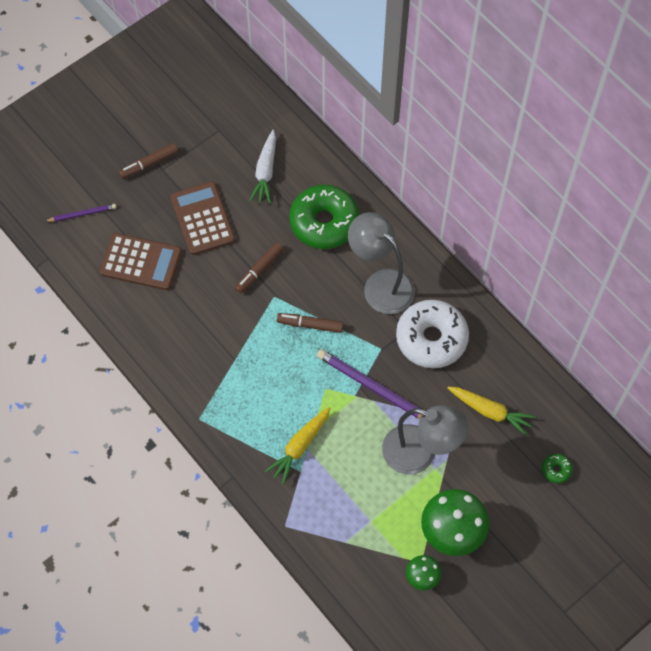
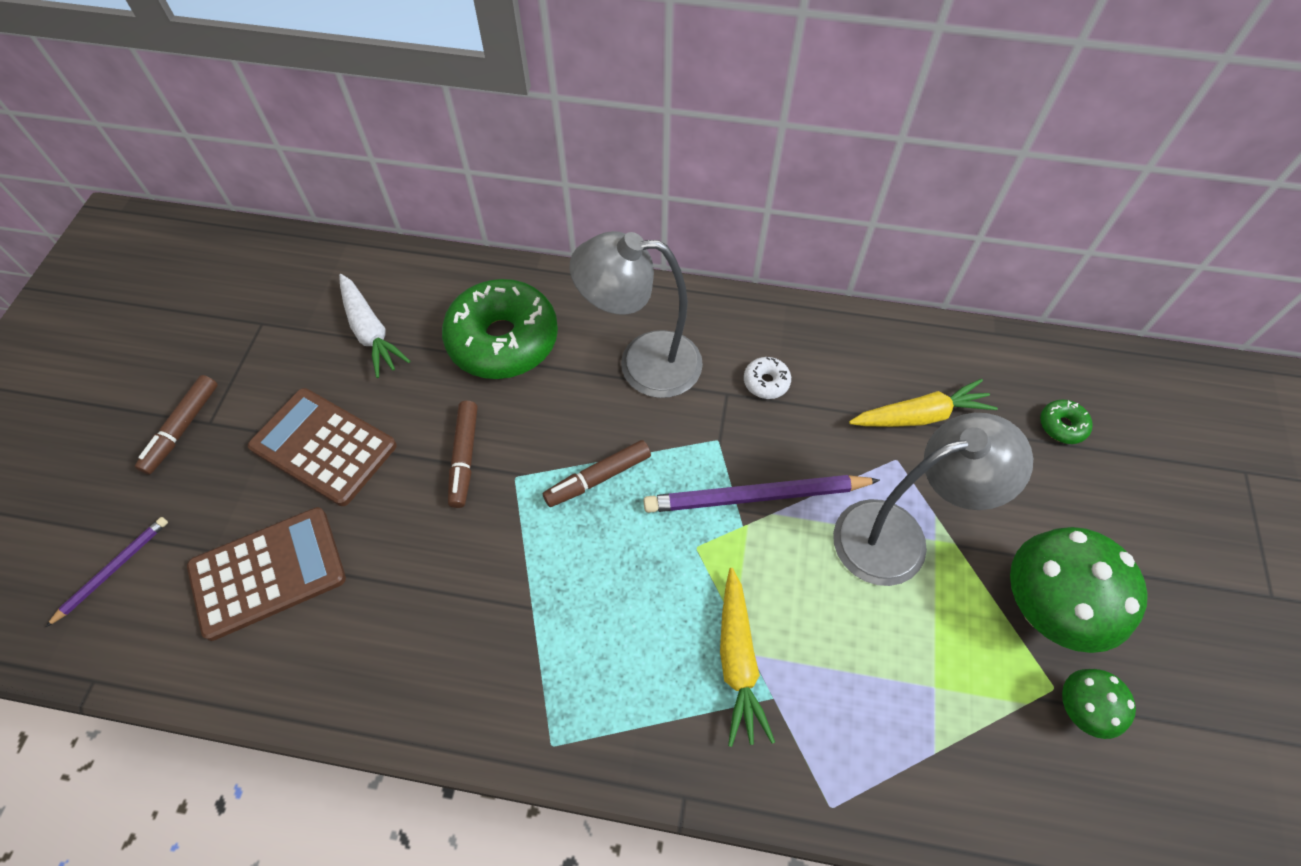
camera: 40 degrees left, 5 degrees down
(431, 338) = (766, 382): white donut -> white donut, size x0.41

